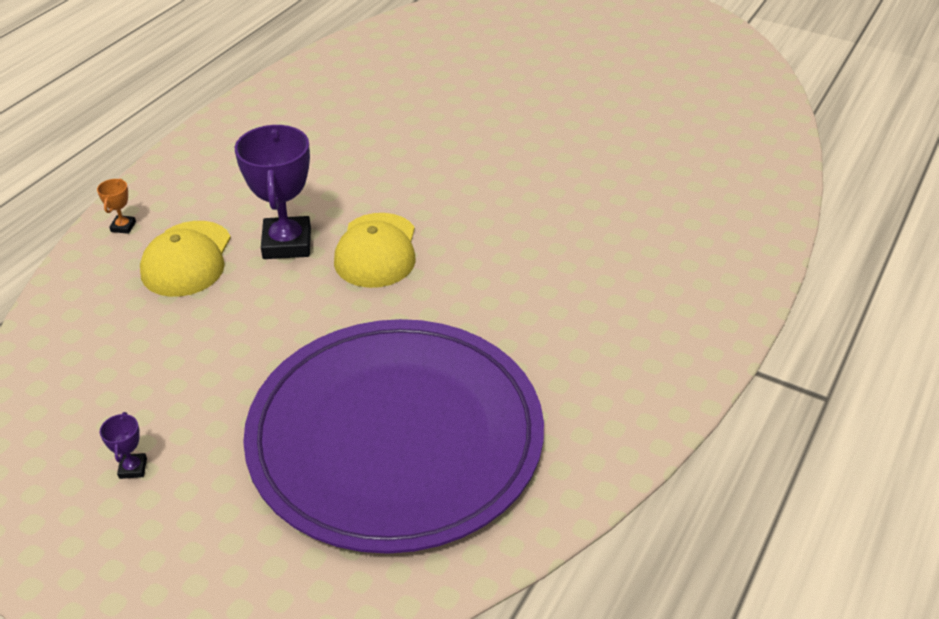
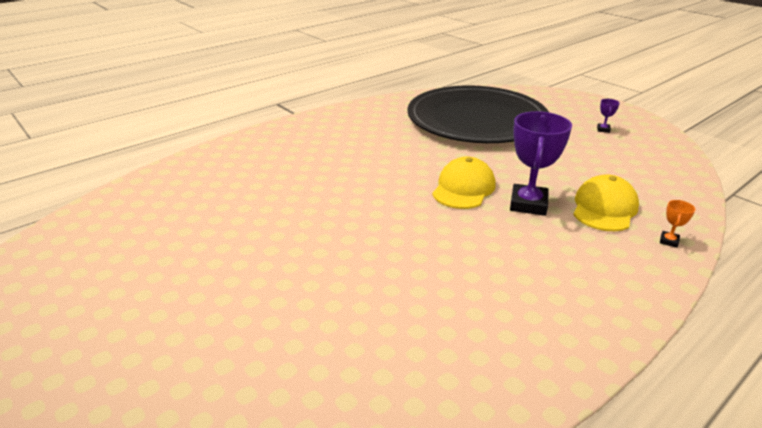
camera: 160 degrees left, 10 degrees down
(395, 437) = (476, 120): purple plate -> black plate

